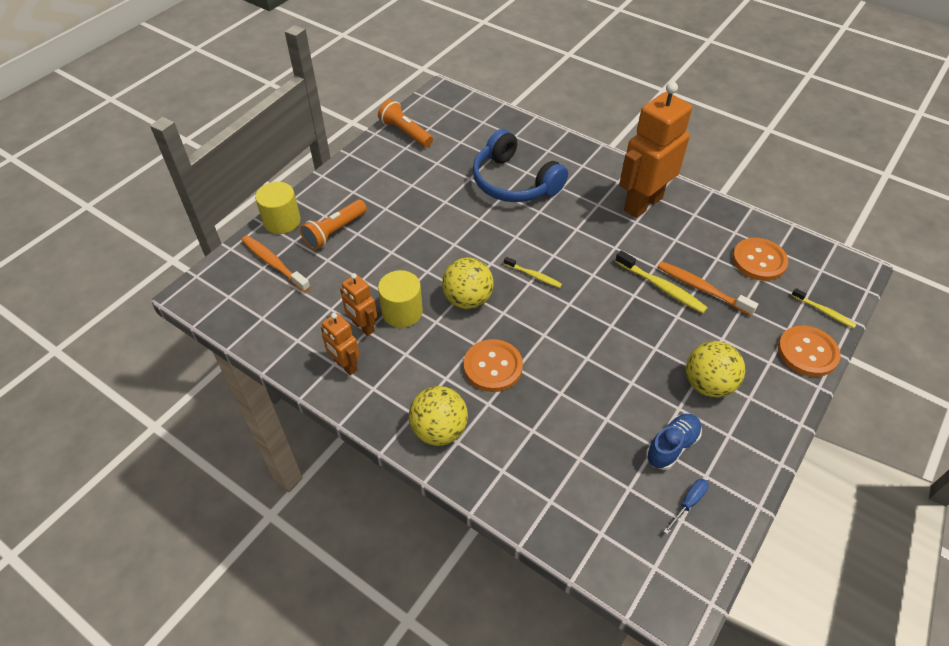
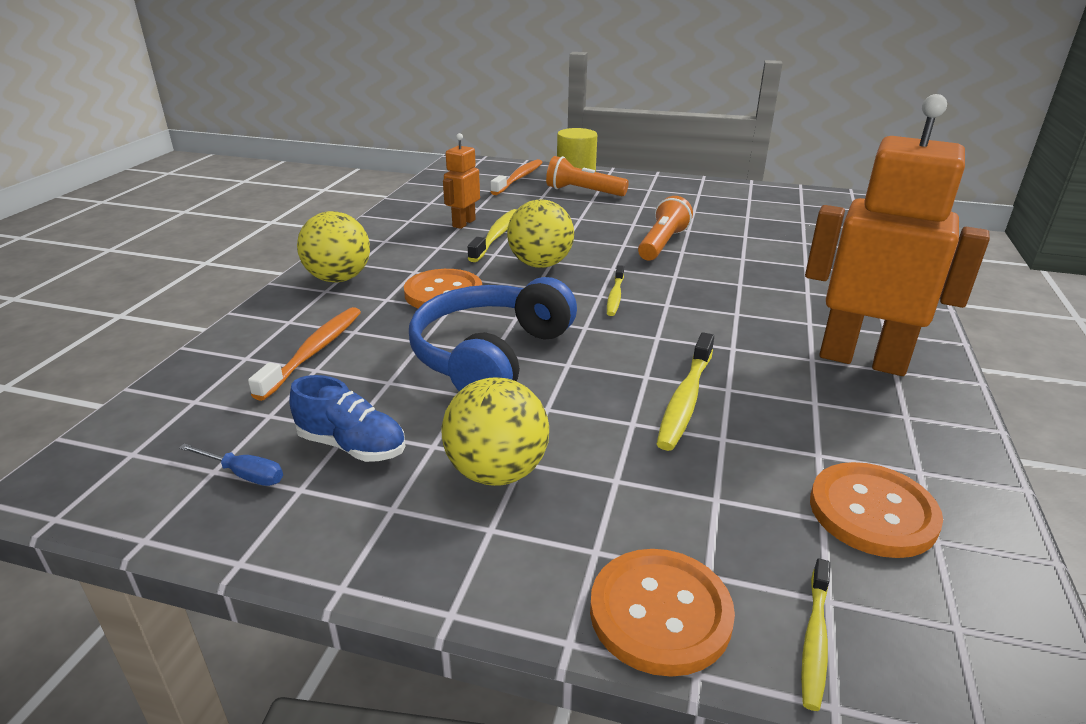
camera: 70 degrees right, 20 degrees down
(345, 365) = (408, 224): orange robot -> none
(402, 312) = (496, 236): yellow cylinder -> yellow toothbrush
(405, 132) = (774, 195): orange flashlight -> orange flashlight (662, 244)
(514, 182) = (774, 260): blue headphones -> blue headphones (490, 356)
(701, 288) = (721, 443): orange toothbrush -> orange toothbrush (314, 352)

